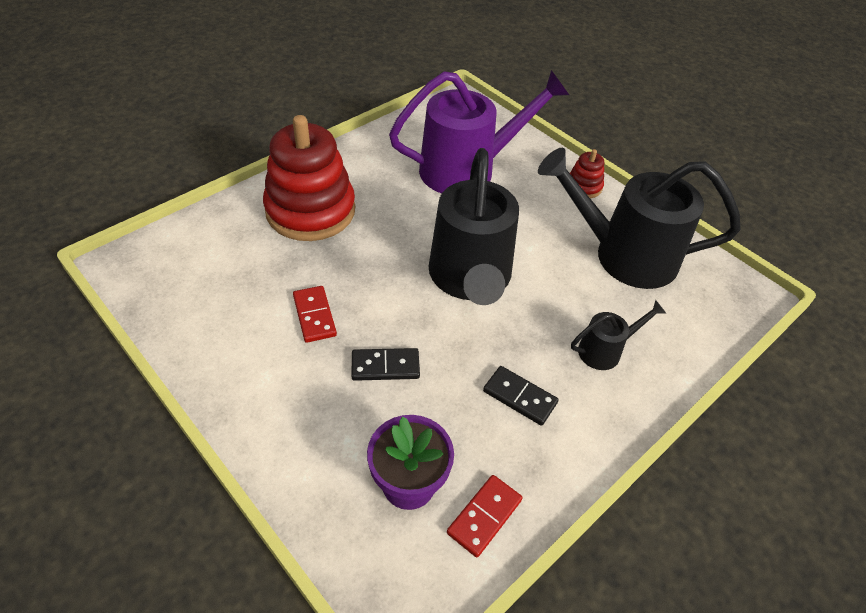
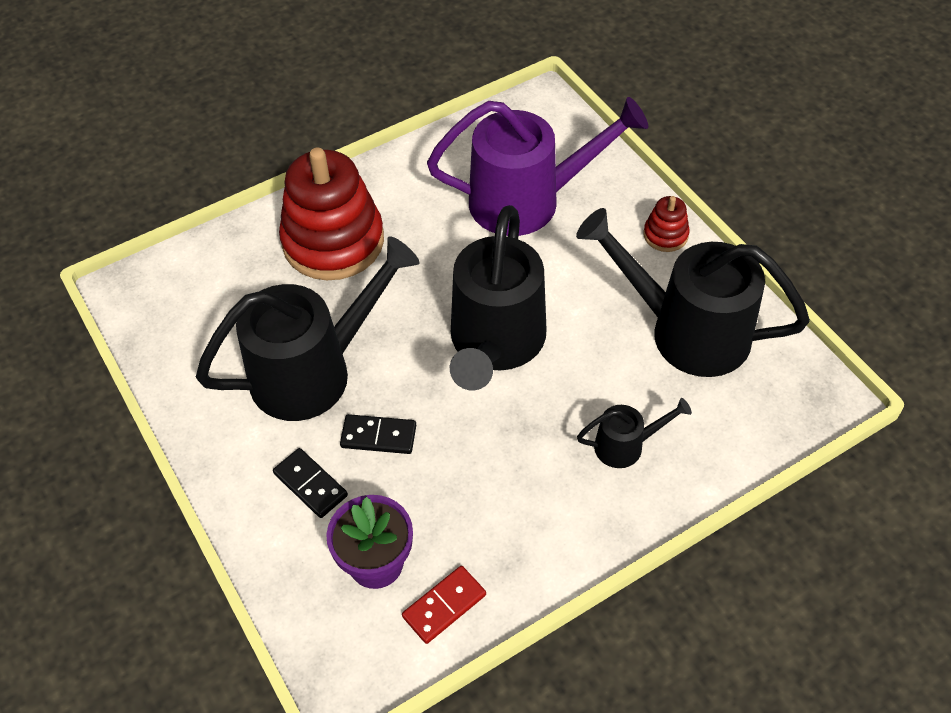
camera: 15 degrees right, 5 degrees up
(314, 316) = (315, 370): red domino -> black watering can
(519, 397) = (514, 487): black domino -> black domino (310, 484)

